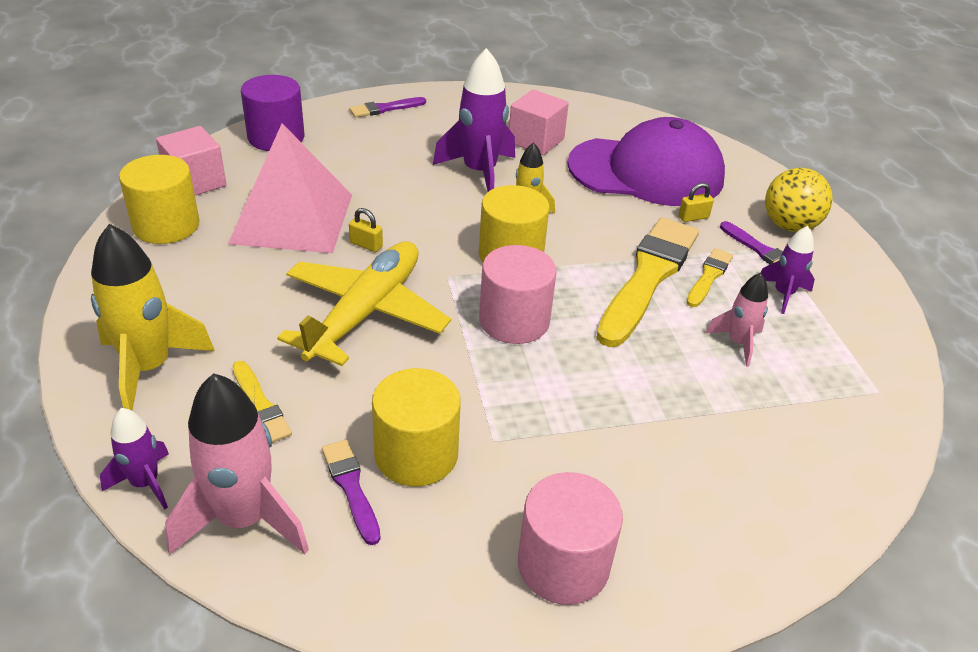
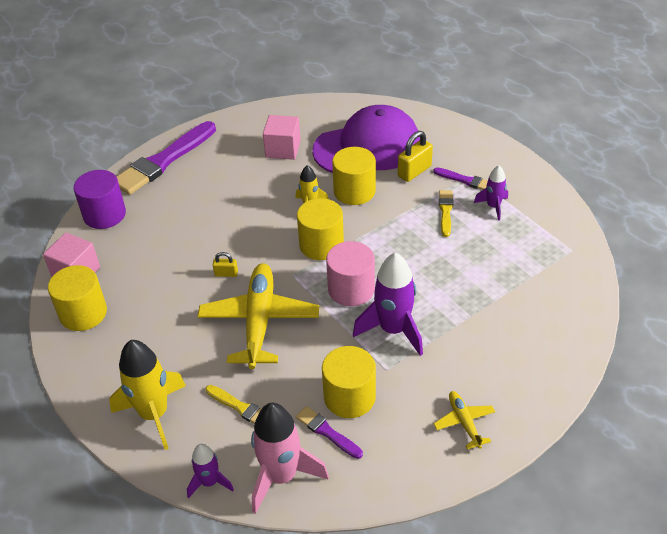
camera: 20 degrees left, 5 degrees up
(292, 218) = (164, 273): pink pyramid -> none
(385, 108) = (163, 161): purple brush -> purple brush, size x2.12
(479, 173) = (262, 189): purple rocket -> purple rocket (393, 330)
(563, 564) = (464, 422): pink cylinder -> yellow plane
(596, 213) = (354, 191): none -> yellow cylinder
(648, 277) = (411, 226): yellow brush -> none
(693, 217) = (414, 171): yellow padlock -> yellow padlock, size x1.78
(738, 343) = (484, 250): pink rocket -> none
(789, 226) = (473, 155): yellow ball -> none

